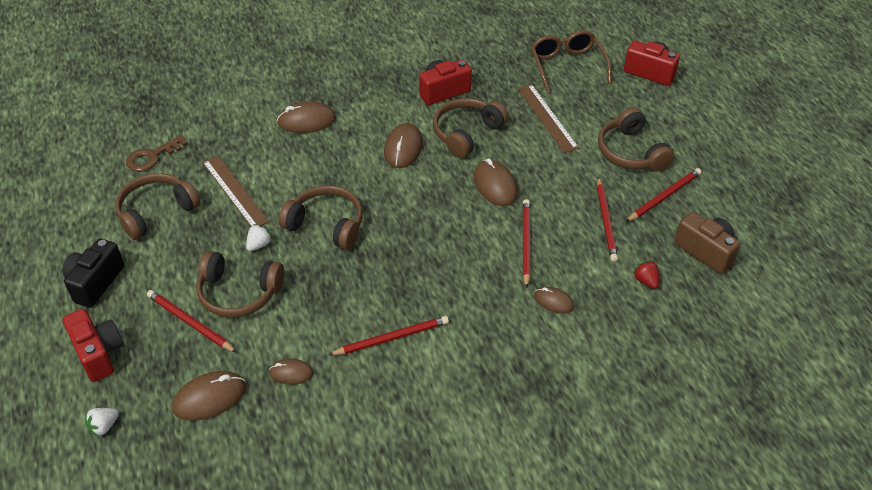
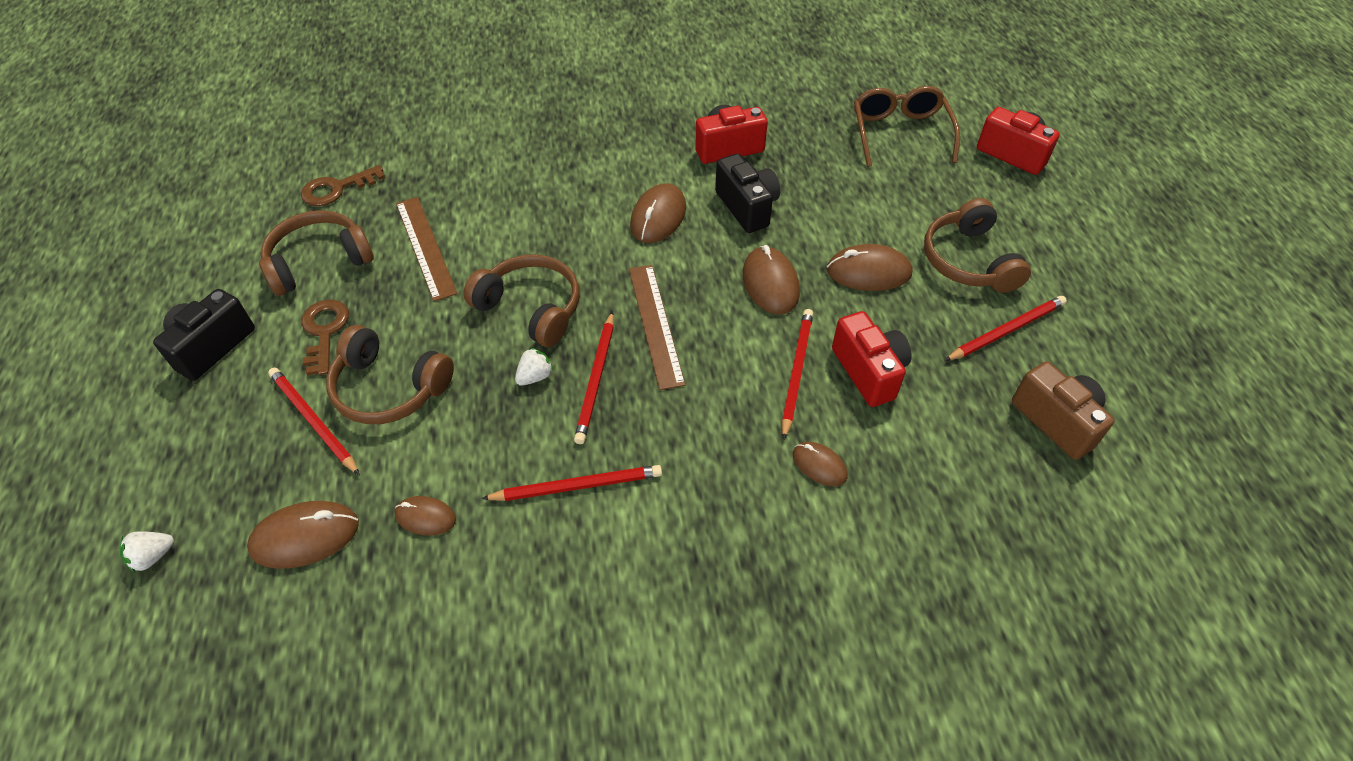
camera: 10 degrees right, 5 degrees up
(99, 353) = (182, 447): red camera -> red camera (869, 371)
(177, 261) = (324, 332): none -> brown key
(259, 245) = (435, 324): white strawberry -> white strawberry (535, 376)
(307, 121) = (542, 166): brown mouse -> brown mouse (868, 272)
(467, 133) = (747, 207): brown headphones -> black camera
(547, 117) = (860, 199): brown ruler -> brown ruler (655, 324)
(606, 221) = (916, 355): red pencil -> red pencil (596, 379)
(646, 281) = (960, 454): red strawberry -> none

